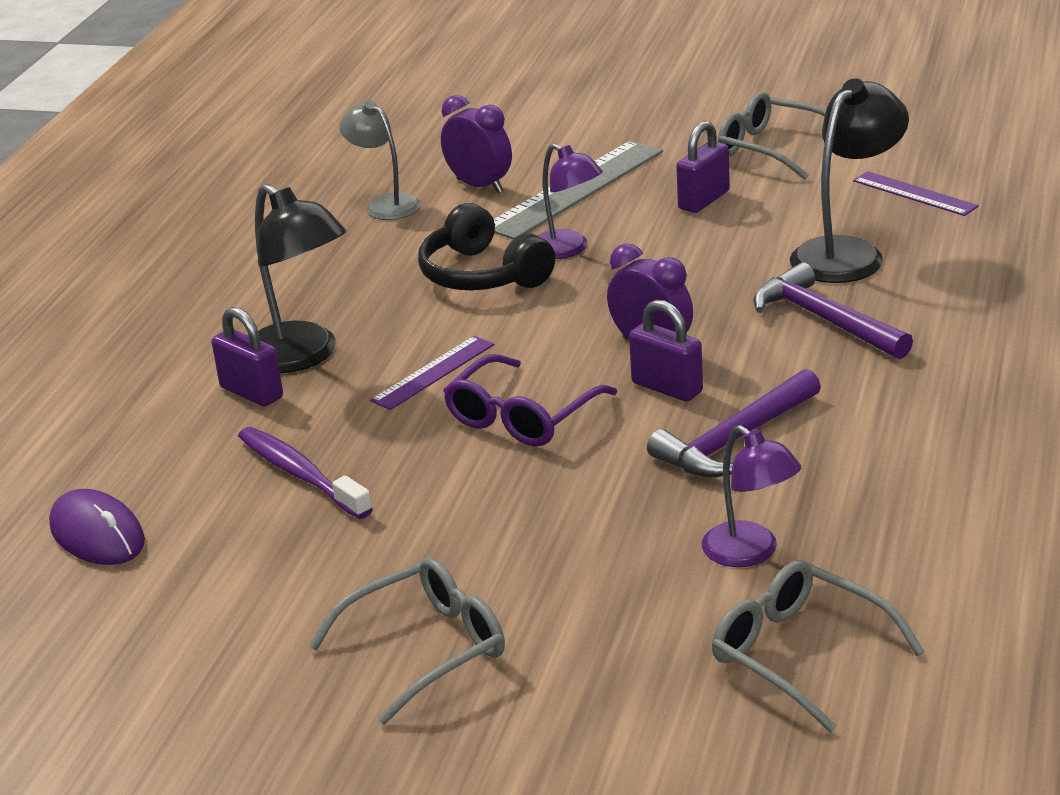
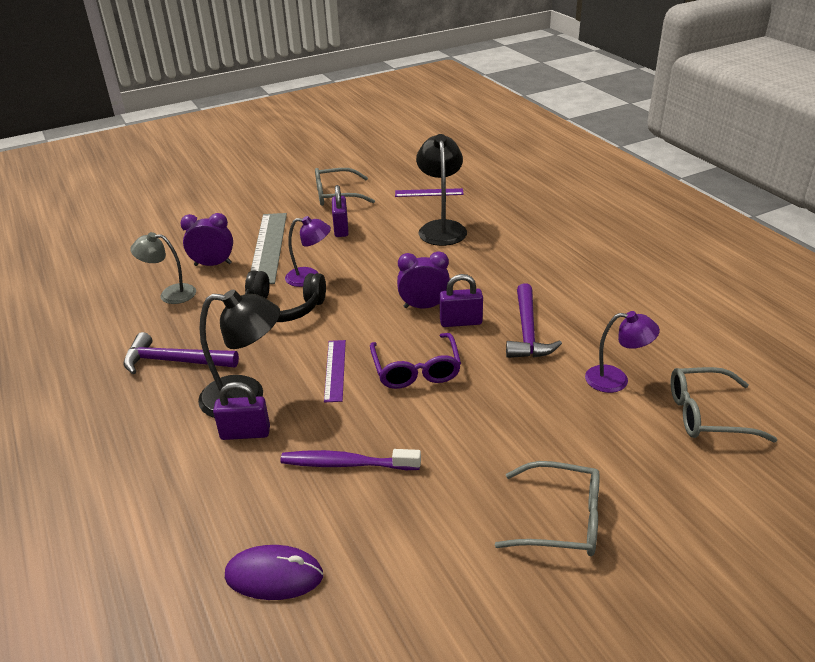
camera: 45 degrees left, 5 degrees up
(425, 649) = (560, 519): grey glasses -> grey glasses turned 90 degrees clockwise
(824, 320) = (478, 261): purple hammer -> purple hammer (174, 361)

